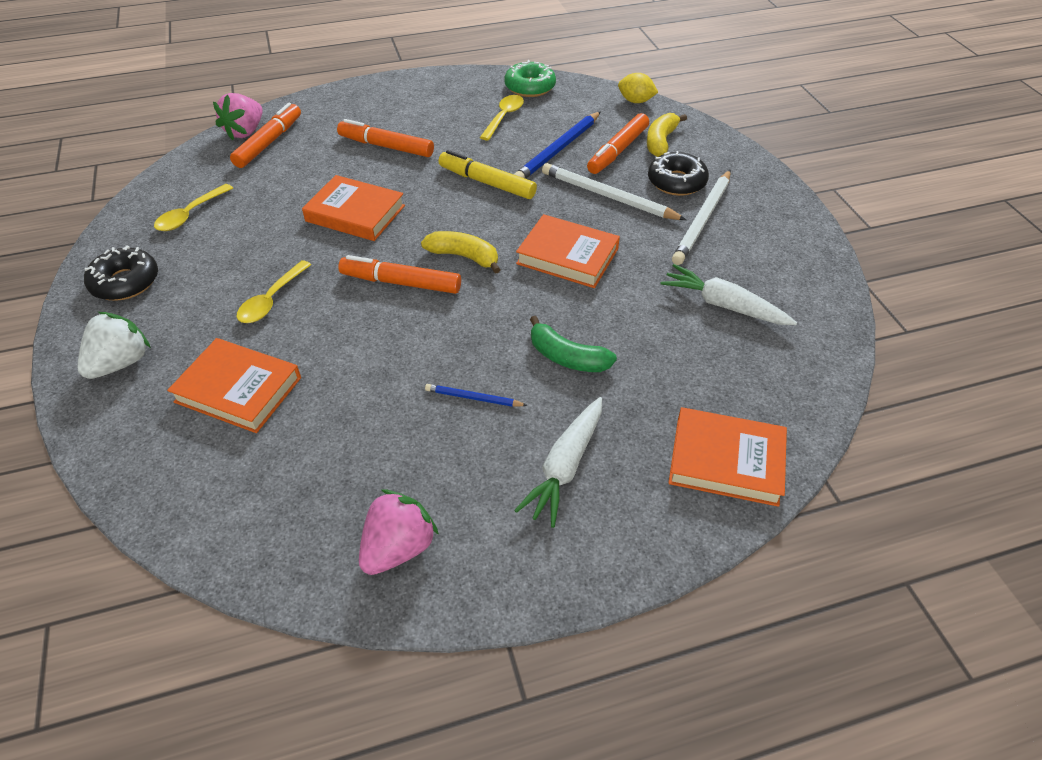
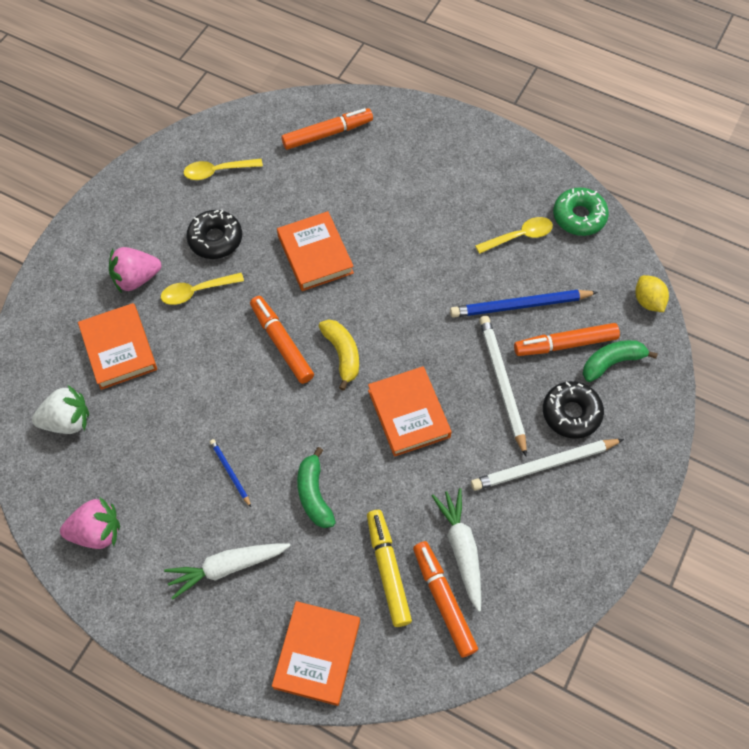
camera: 45 degrees right, 15 degrees up
(121, 363) = (81, 273): white strawberry -> white strawberry (67, 421)
(125, 282) = (134, 206): black donut -> black donut (215, 239)
(245, 132) = (322, 109): pink strawberry -> pink strawberry (136, 278)
(386, 146) = (401, 201): orange marker -> orange marker (443, 600)
(487, 182) = (431, 297): yellow marker -> yellow marker (388, 570)
(660, 142) = (612, 362): yellow banana -> green banana
(726, 461) = (317, 654): orange book -> orange book turned 45 degrees clockwise

